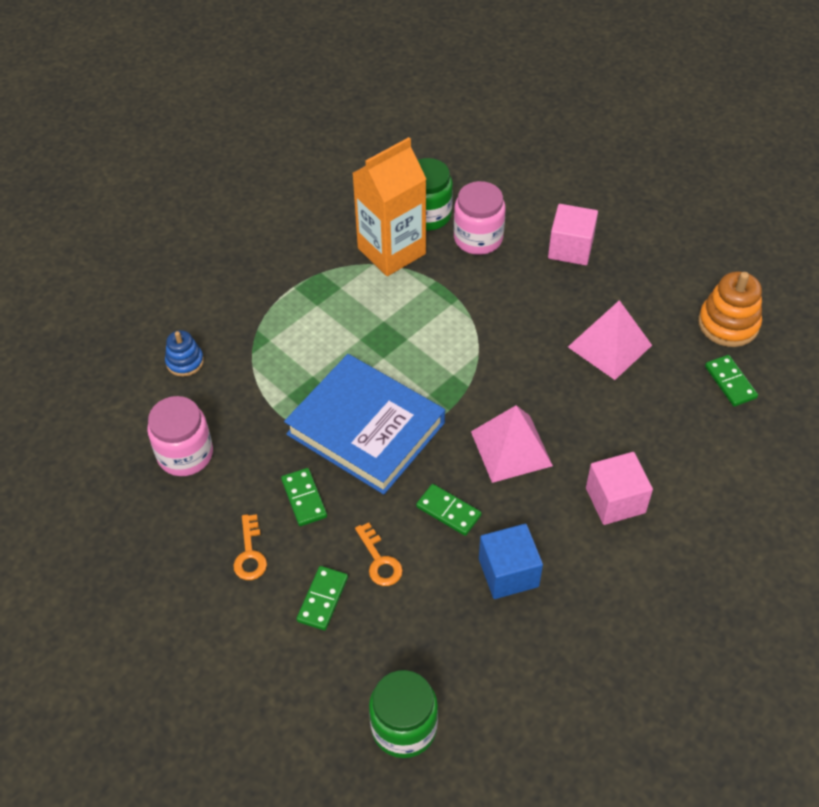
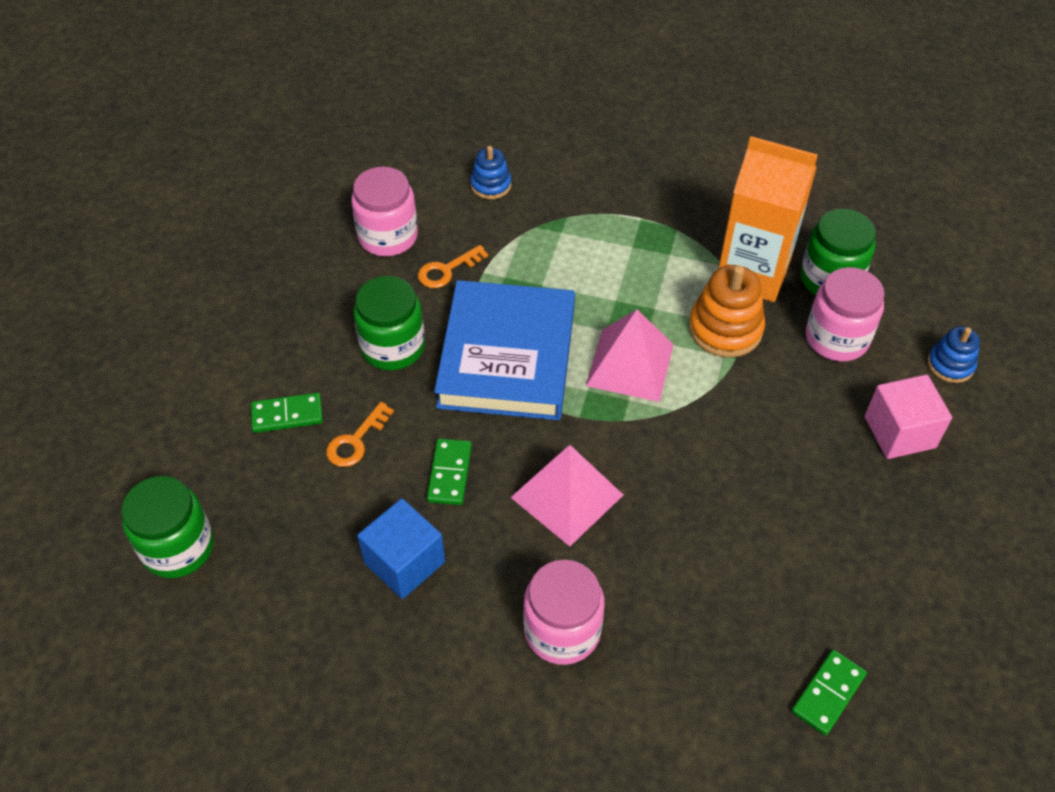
camera: 60 degrees right, 0 degrees up
(250, 554) = (307, 335): orange key -> orange key (447, 270)
(304, 498) = (393, 347): green domino -> green jar
(536, 196) = (950, 365): none -> blue stacking toy
(609, 346) = (782, 534): pink pyramid -> pink pyramid (630, 365)
(615, 500) = (562, 630): pink cube -> pink jar
(728, 324) = (923, 655): orange stacking toy -> orange stacking toy (725, 329)

